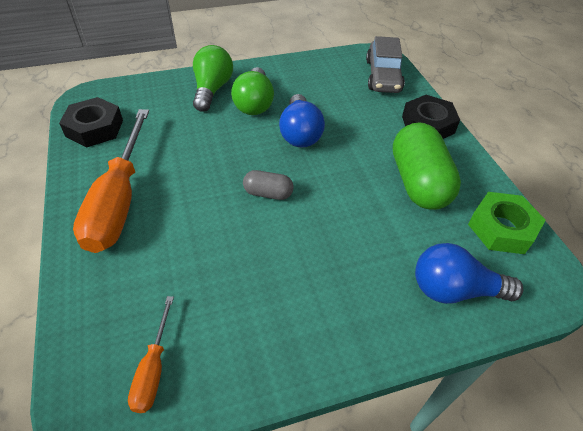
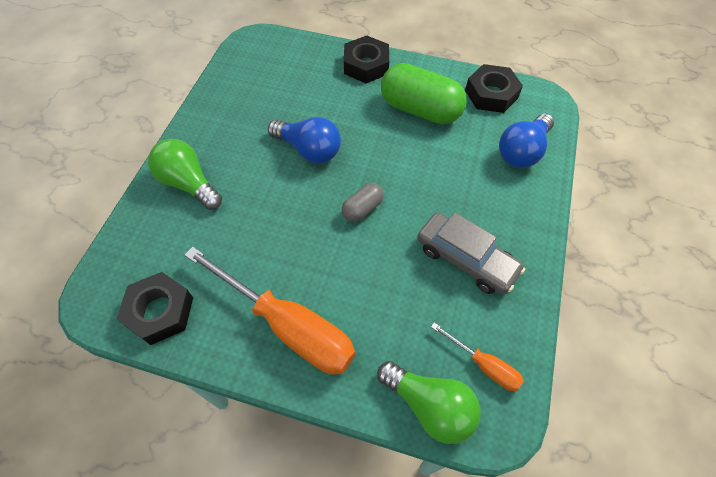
camera: 55 degrees left, 10 degrees up
(254, 103) = (240, 161): green light bulb -> green light bulb (430, 406)
(383, 76) = (284, 54): grey car -> grey car (466, 259)
(501, 228) = (491, 94): green nut -> black nut

